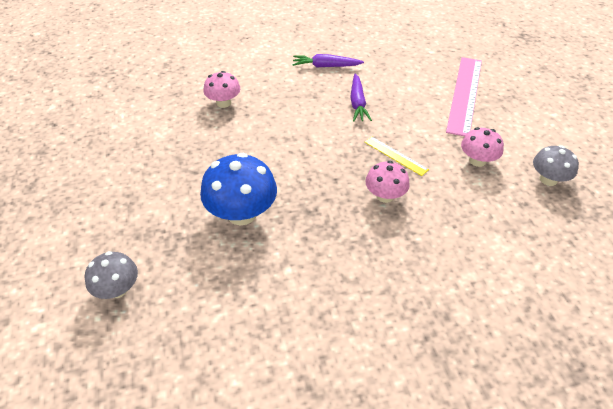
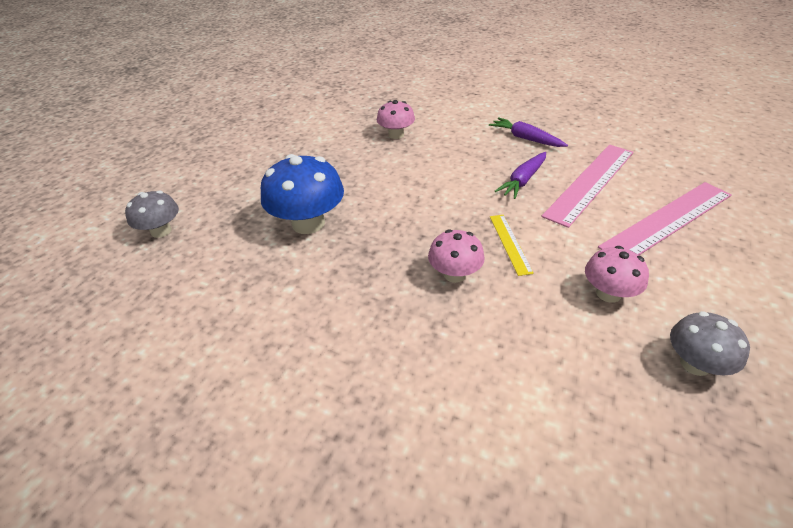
camera: 40 degrees right, 5 degrees down
(400, 86) = (590, 182): none -> pink ruler

